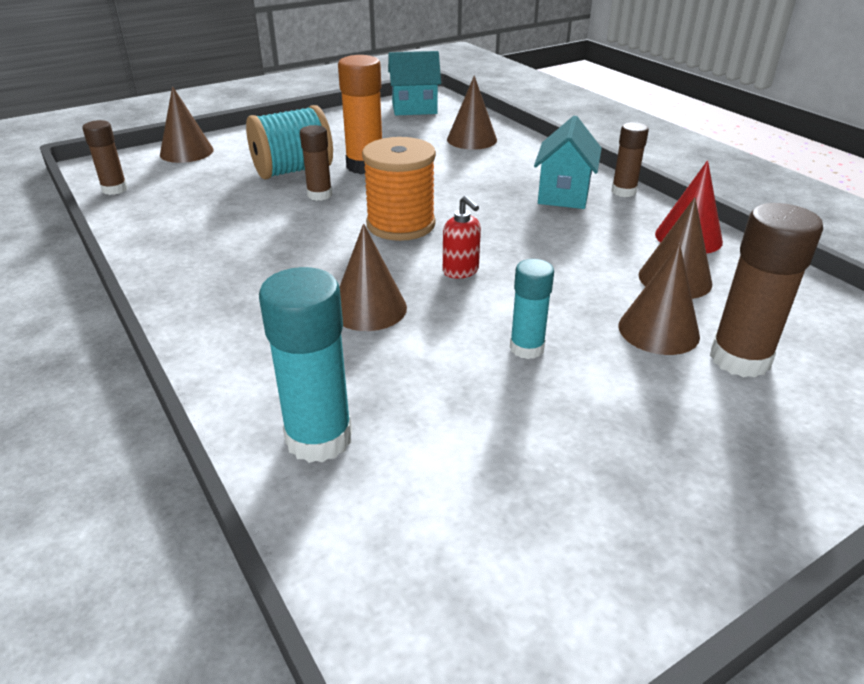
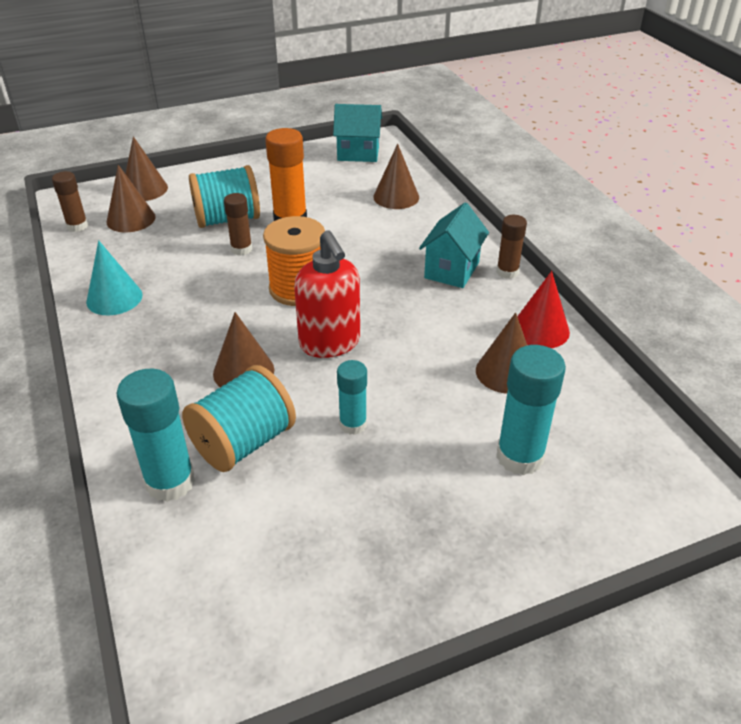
camera: 10 degrees right, 5 degrees up
(181, 252) = (114, 298): none -> turquoise cone
(399, 383) = (243, 443): none -> turquoise spool
(461, 271) = (330, 343): red soap dispenser -> red soap dispenser, size x1.94
(658, 330) = (467, 421): brown cone -> brown cone (131, 219)
(739, 359) = (520, 457): brown glue stick -> turquoise glue stick

